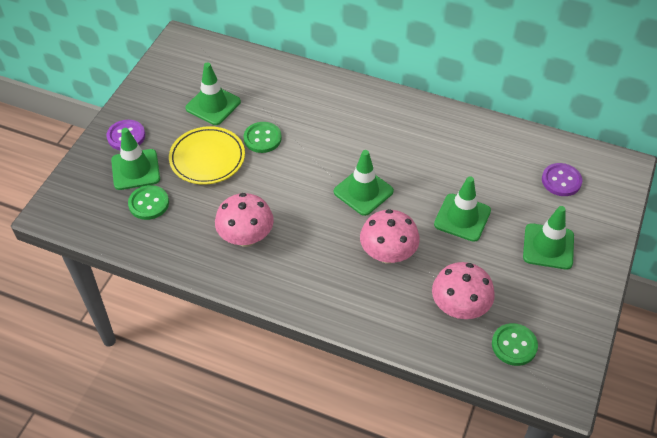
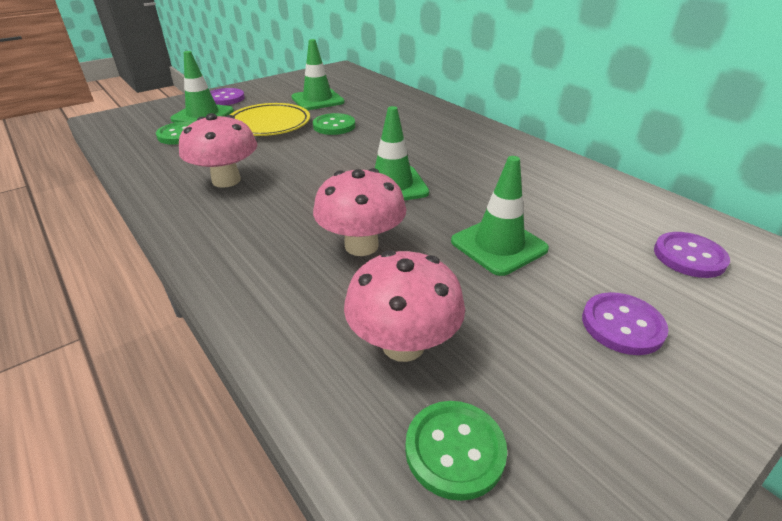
camera: 30 degrees right, 15 degrees down
(548, 246) = (622, 325): green traffic cone -> purple button

